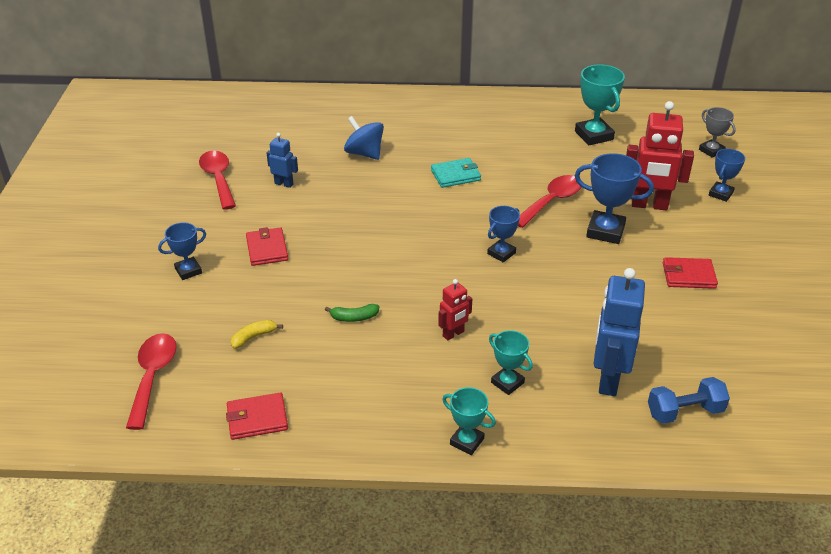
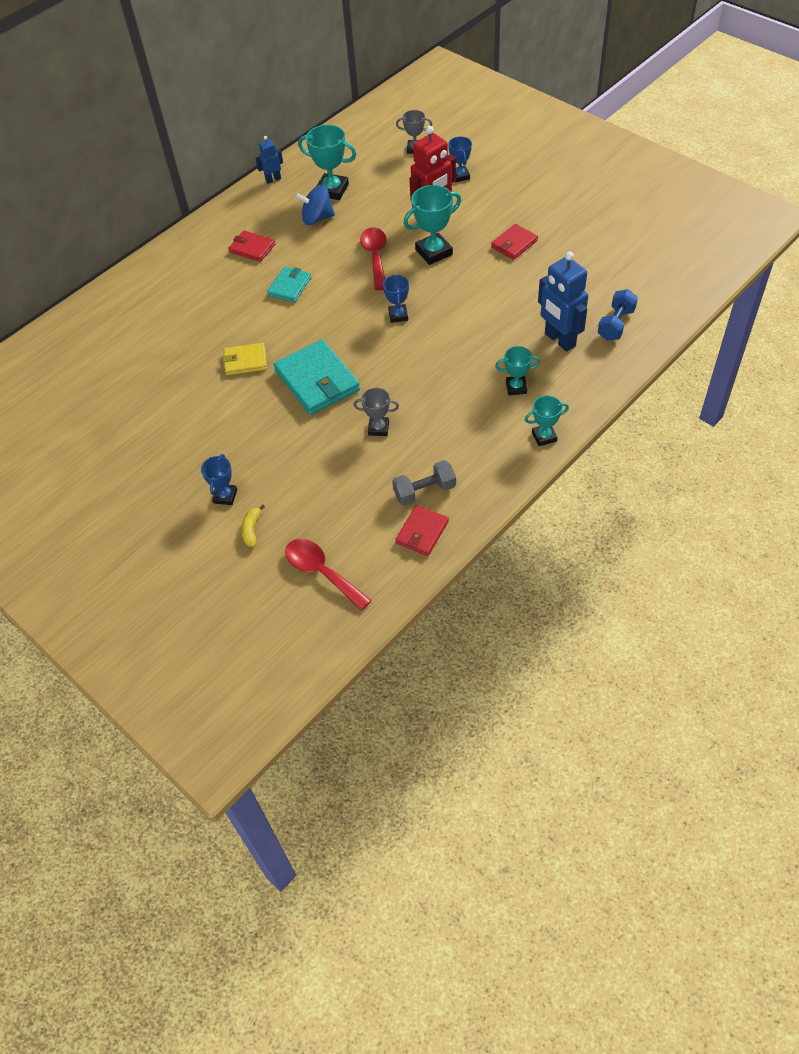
camera: 45 degrees left, 15 degrees up
(218, 179) = (130, 422): red spoon -> none
(254, 337) = (340, 494): yellow banana -> yellow banana (252, 529)
(267, 249) = (252, 437): red wallet -> red wallet (252, 248)
(284, 184) = (184, 386): blue robot -> blue robot (273, 179)
(309, 391) = (424, 491): none -> grey dumbbell
(345, 199) = (245, 361): none -> yellow wallet
(354, 317) = (378, 428): green banana -> grey trophy
(364, 153) = (203, 320): blue spinning top -> blue spinning top (317, 218)
(369, 249) = (317, 380): none -> turquoise wallet
(453, 334) = (448, 387): red robot -> none
(605, 231) = (434, 252): blue trophy -> turquoise trophy

